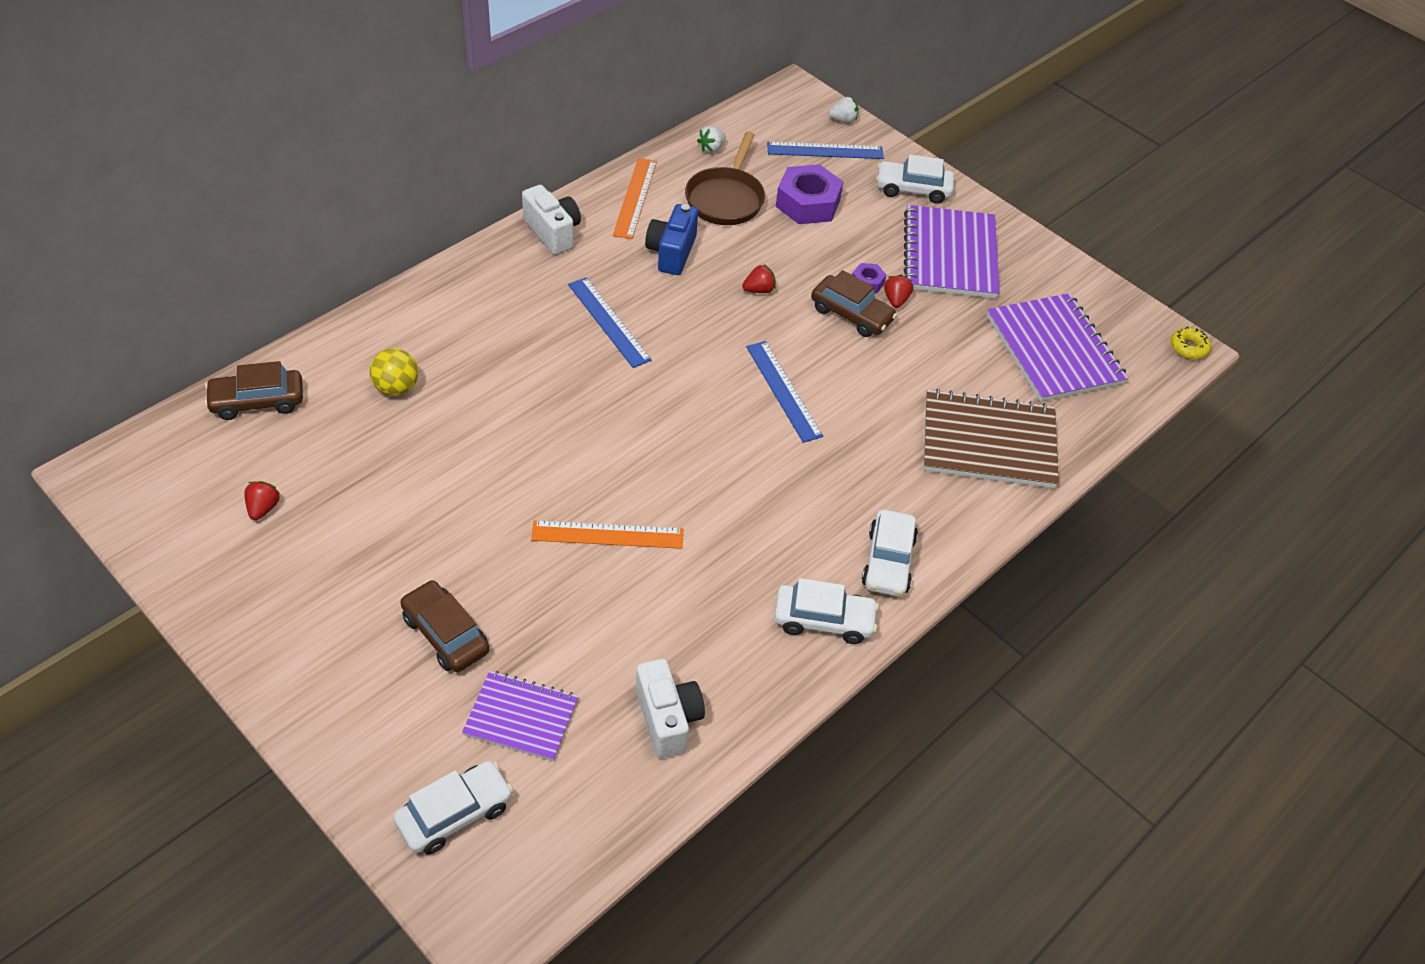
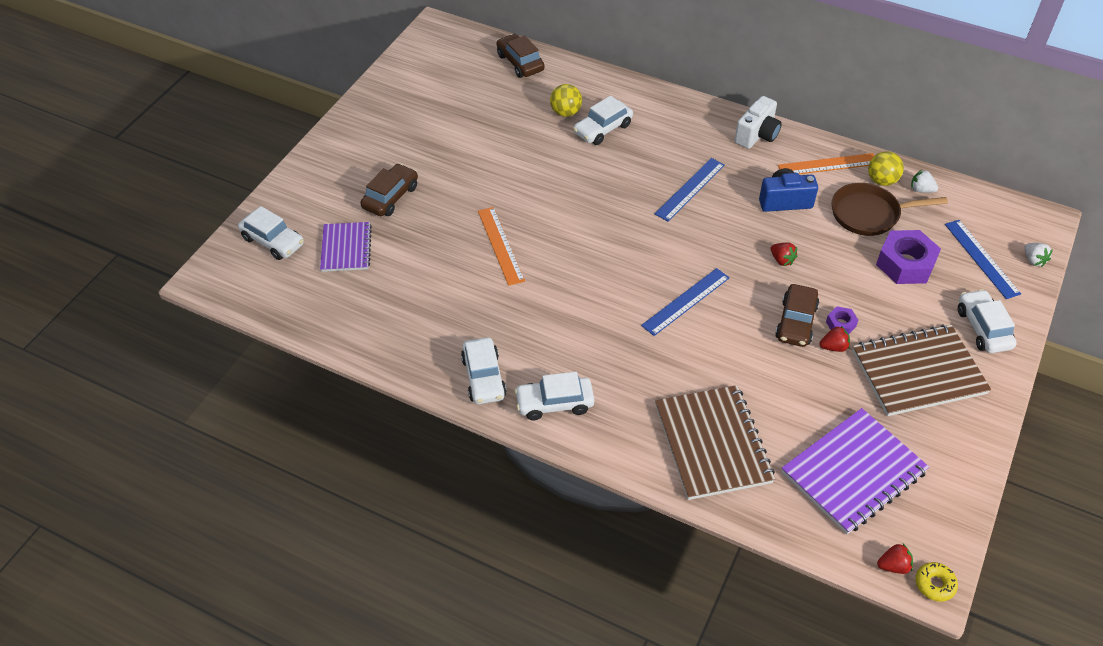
camera: 75 degrees right, 0 degrees up
(263, 508) = (444, 94): red strawberry -> red strawberry (893, 566)
(453, 362) = (603, 129): none -> white car
(667, 719) = (371, 316): white camera -> none
(682, 169) = (881, 180): none -> yellow ball
(950, 255) = (918, 372): purple notebook -> brown notebook

